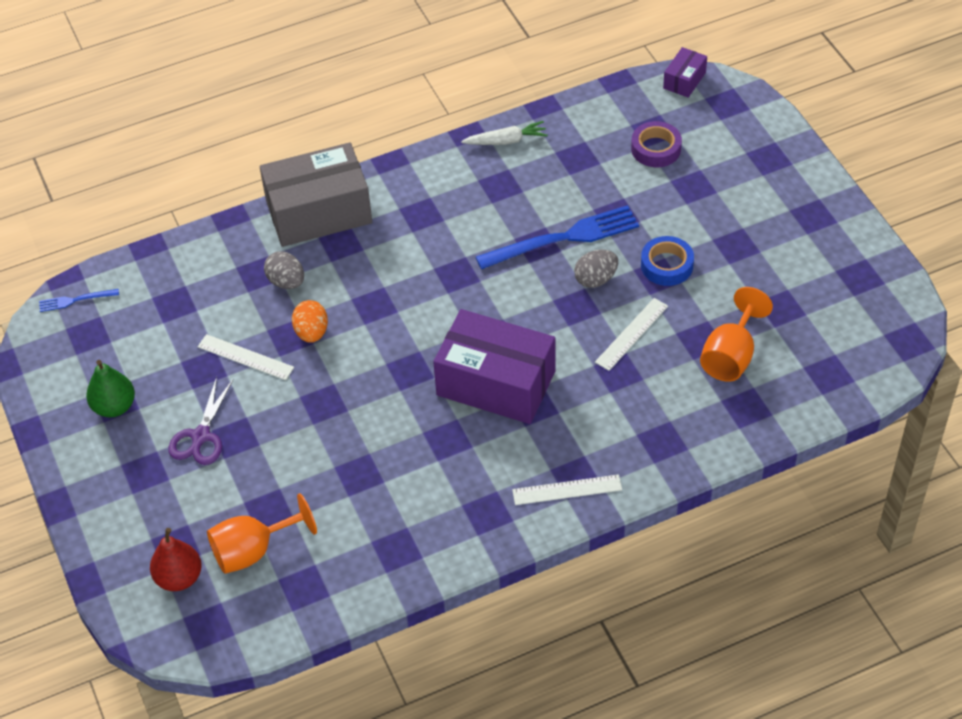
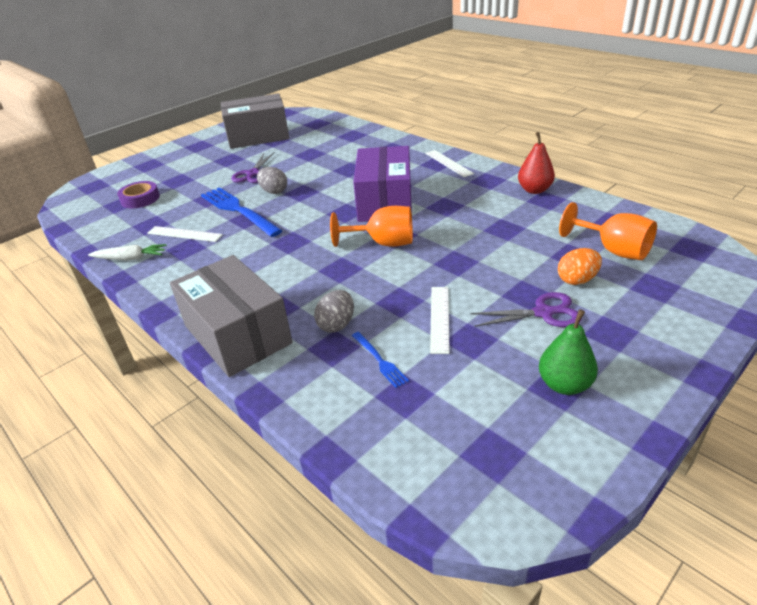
camera: 110 degrees left, 15 degrees down
(75, 300) = (450, 494): blue fork -> blue fork (380, 361)
(179, 578) = (677, 274): red pear -> red pear (534, 190)
(311, 332) = (388, 291): orange egg -> orange egg (577, 280)
(506, 141) = (130, 258): white carrot -> white carrot turned 120 degrees clockwise
(632, 334) = (316, 171): white ruler -> white ruler (184, 234)
(667, 265) = (253, 174): blue tape -> purple scissors
(684, 80) = (65, 204): purple box -> none
(731, 356) = (318, 145): orange goblet -> orange goblet (383, 243)
(810, 290) = (258, 136): none -> grey box

